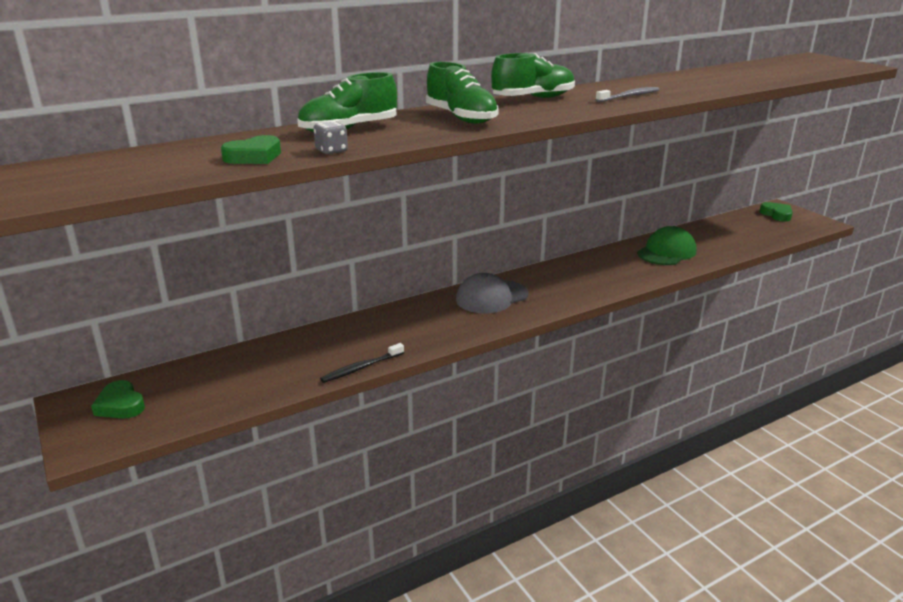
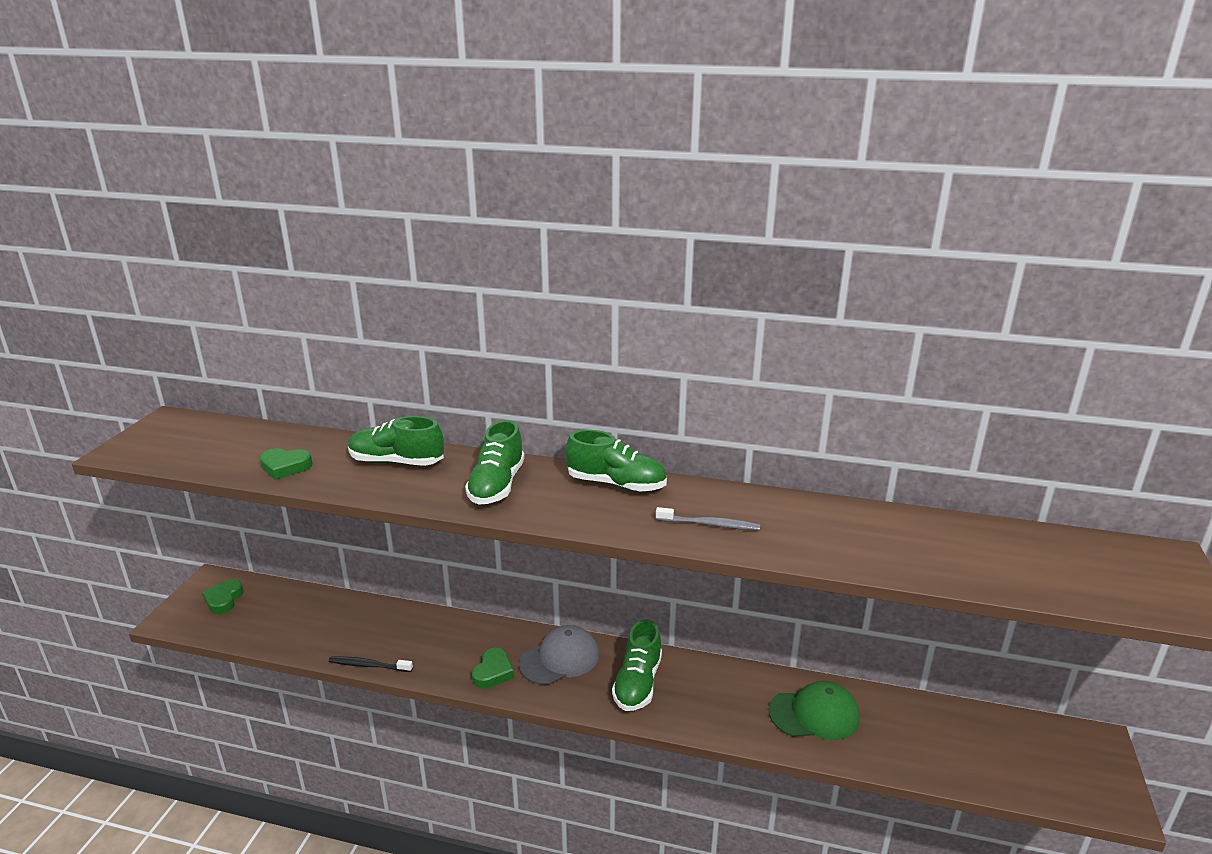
camera: 45 degrees right, 0 degrees up
(331, 151) = (332, 484): grey dice -> none
(491, 297) = (559, 659): grey cap -> grey cap turned 135 degrees clockwise
(559, 284) = (638, 683): none -> green shoe
(776, 215) = (1069, 750): green heart -> green heart (493, 672)

